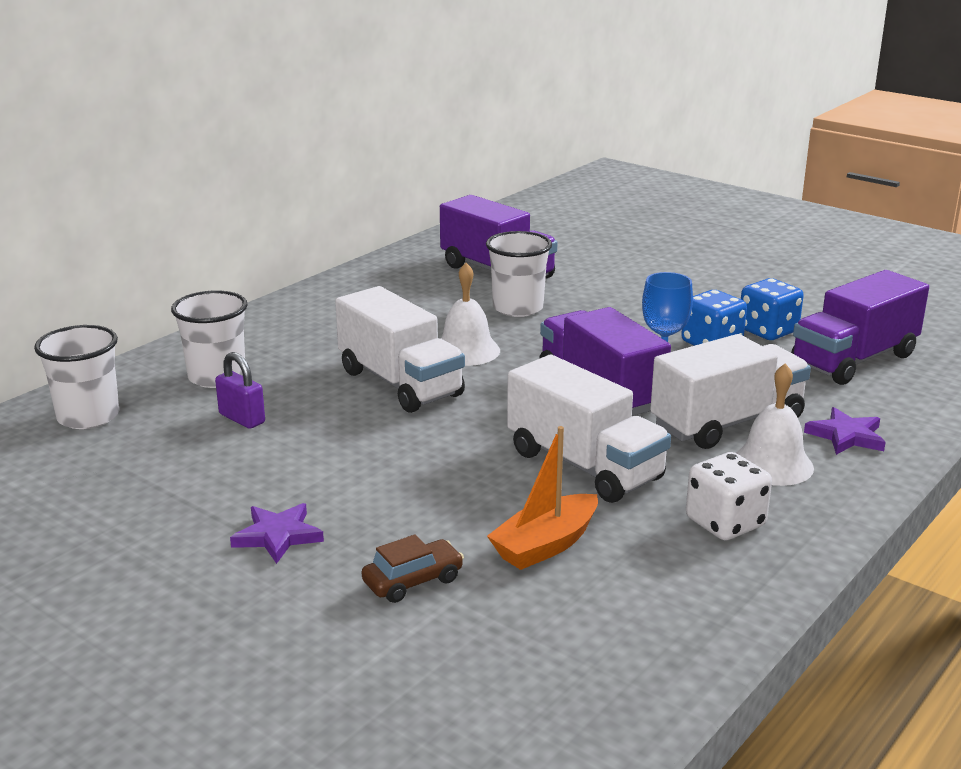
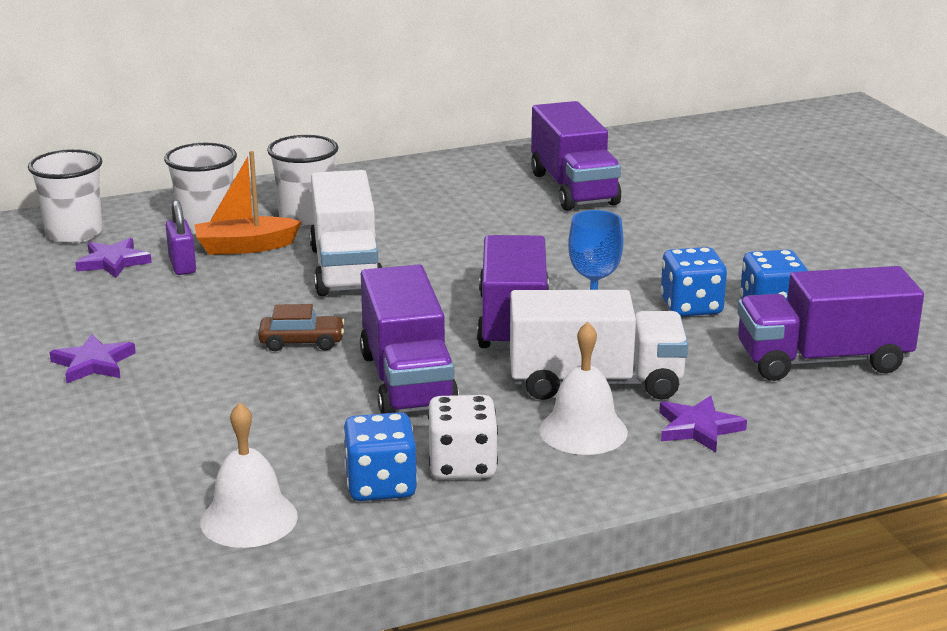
camera: 30 degrees right, 0 degrees up
(167, 433) = (113, 262): none -> purple star
(413, 581) = (145, 428): brown car -> brown car (302, 342)
(466, 350) = (442, 255): white bell -> white bell (249, 519)
(518, 308) = (545, 227): white cup -> white cup (306, 217)
(545, 545) = (283, 434): orange boat -> orange boat (245, 247)
(584, 465) = (407, 381): white truck -> purple truck
(687, 562) = (381, 485): none -> blue dice

